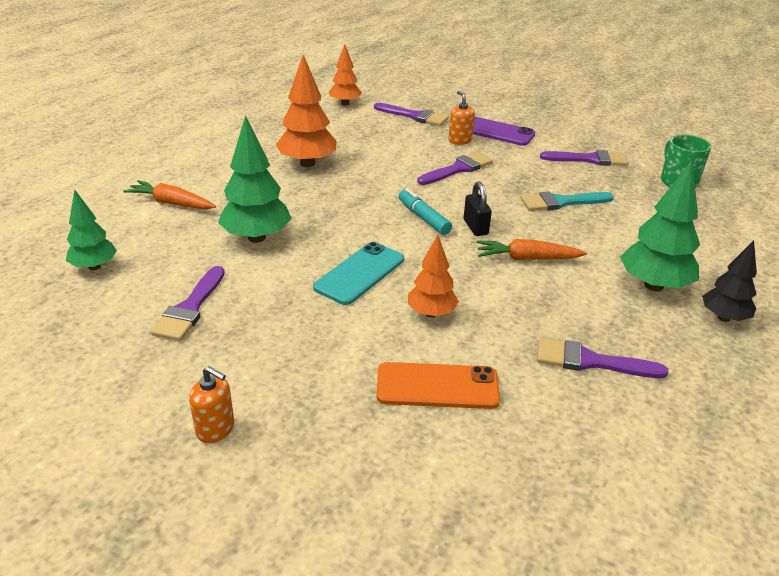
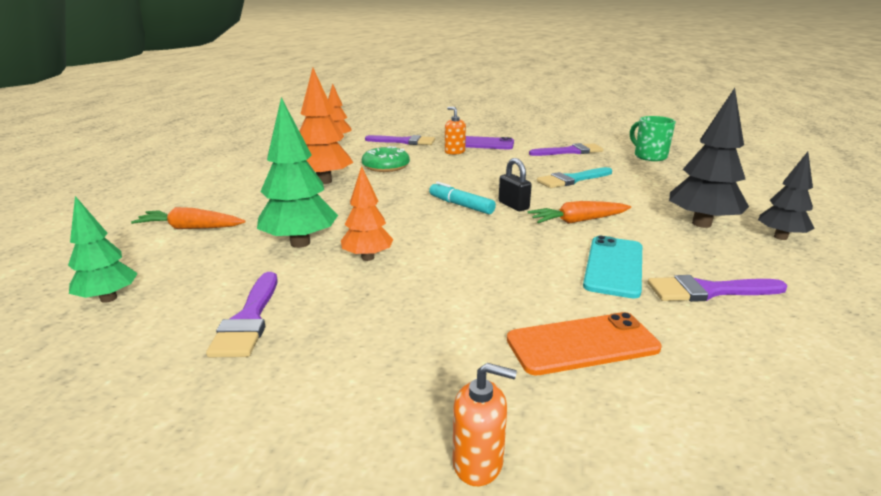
camera: 15 degrees left, 10 degrees down
(215, 429) = (341, 456): orange soap dispenser -> orange soap dispenser (478, 462)
(359, 273) = (427, 256): turquoise phone -> turquoise phone (613, 266)
(376, 151) = (386, 166): none -> green donut
(431, 313) = (524, 277): orange tree -> orange tree (367, 257)
(458, 169) = (467, 169): purple brush -> none
(654, 285) = (701, 224): green tree -> black tree

